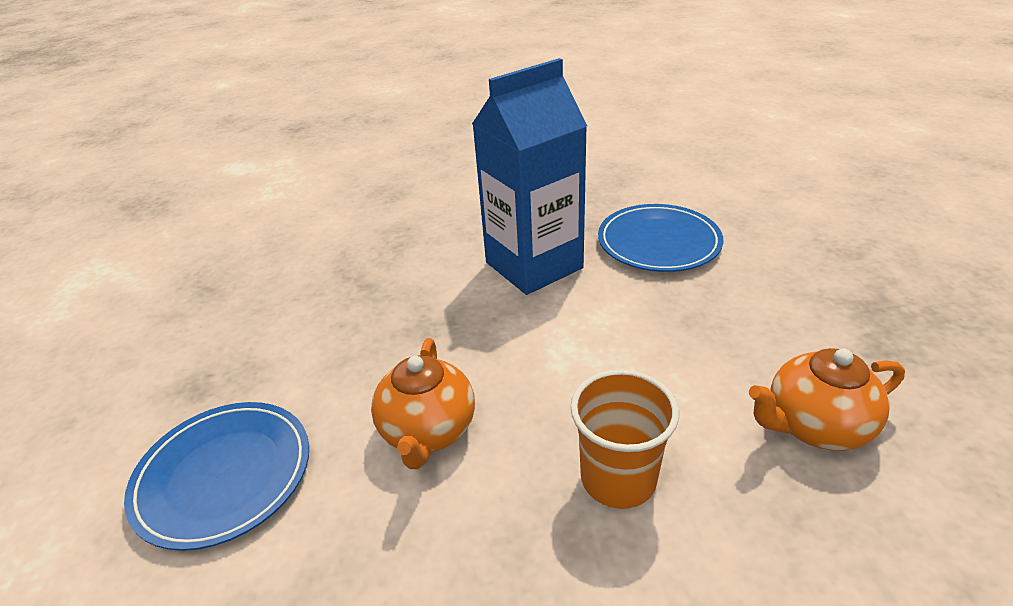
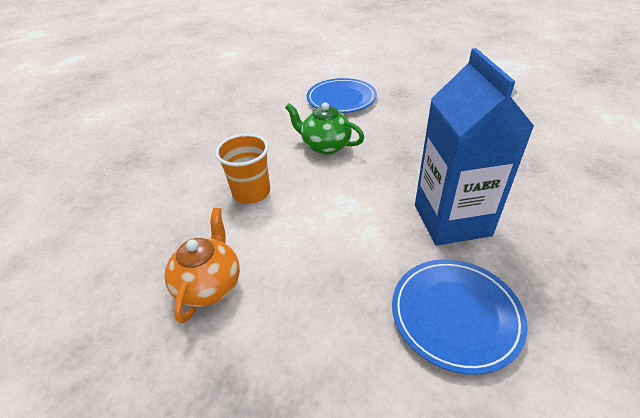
camera: 115 degrees right, 5 degrees up
(428, 431) = (325, 146): orange teapot -> green teapot

